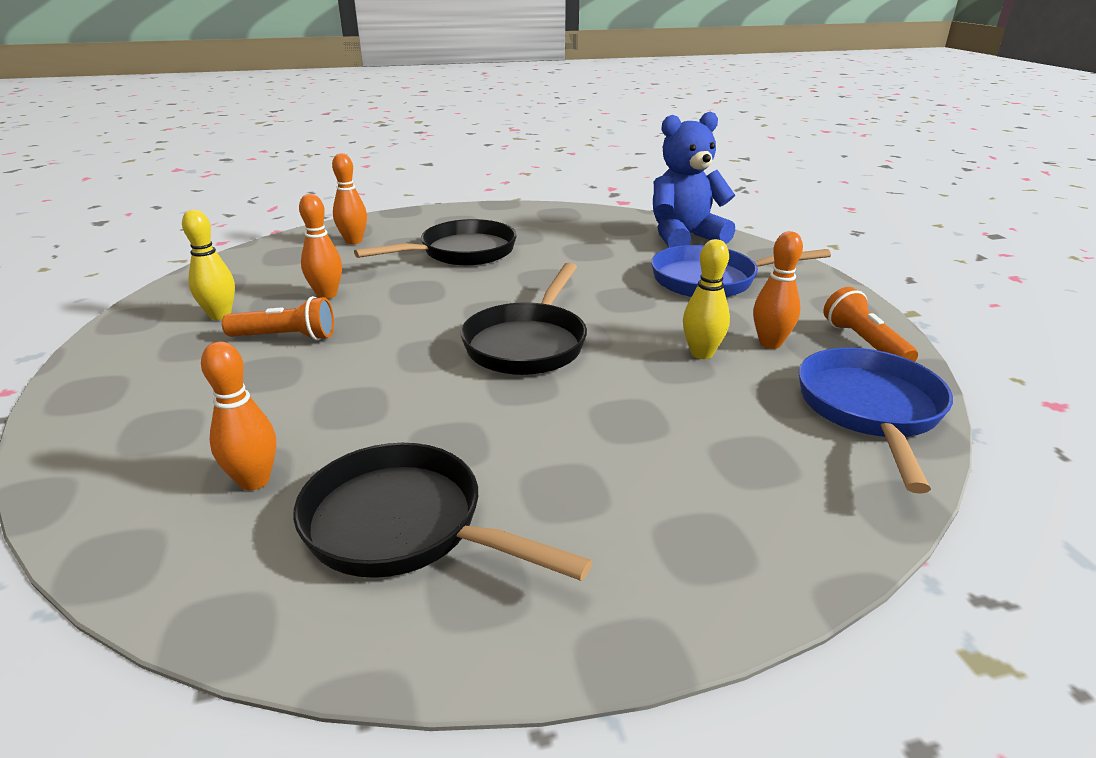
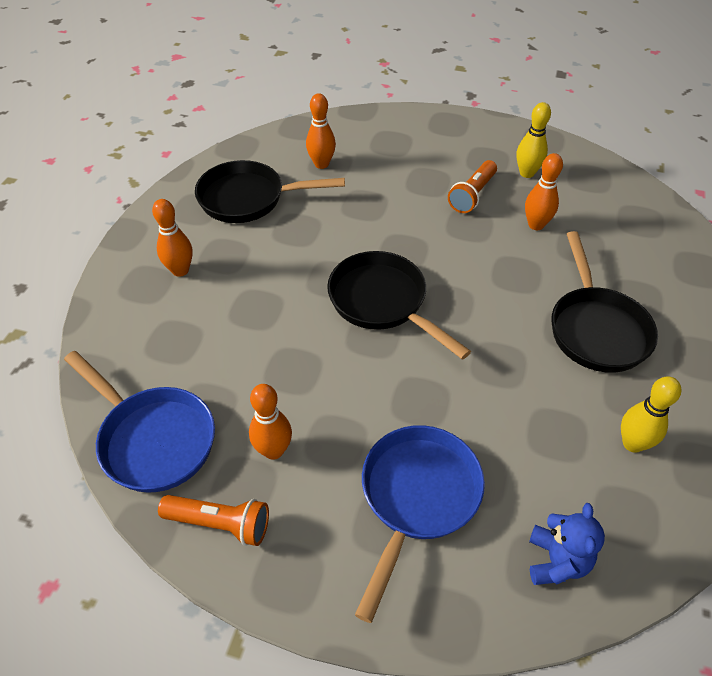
camera: 120 degrees right, 20 degrees up
(353, 241) = (662, 265): orange bowling pin -> orange bowling pin (180, 270)
(405, 526) = (248, 199): black pan -> black pan turned 150 degrees counterclockwise
(684, 237) = (556, 561): blue teddy bear -> blue teddy bear, size x0.56
(701, 353) = (294, 393): yellow bowling pin -> yellow bowling pin (632, 443)

